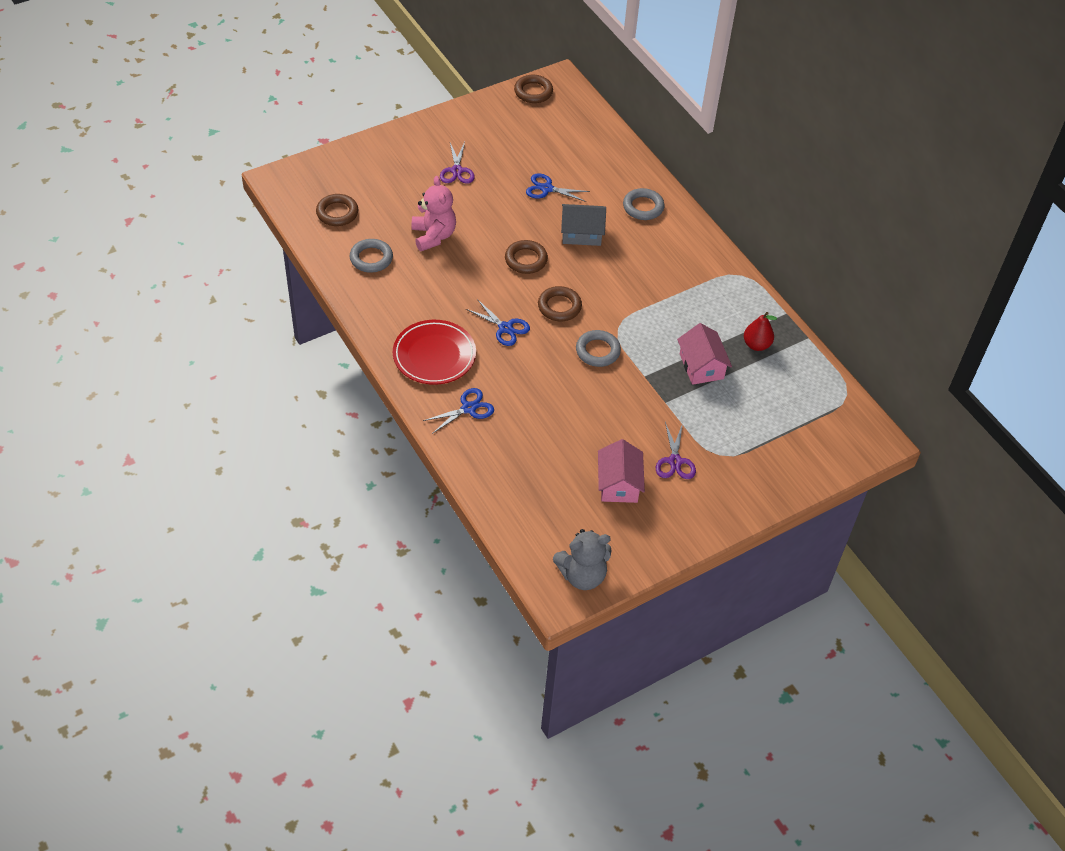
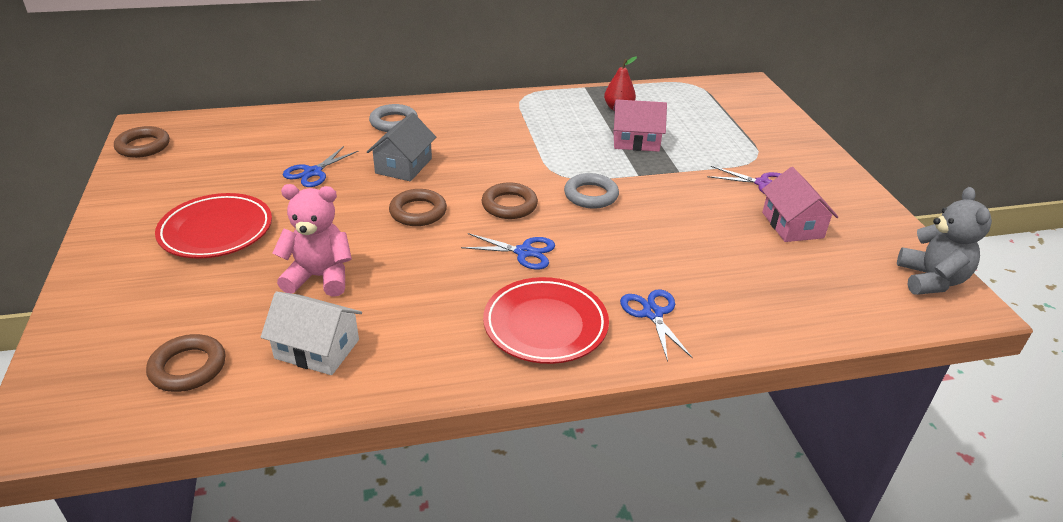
camera: 70 degrees left, 15 degrees down
(371, 258) = (317, 349): grey ring -> white house
(457, 171) = (216, 231): purple scissors -> red plate
(505, 328) = (524, 252): blue scissors -> blue scissors turned 45 degrees clockwise
(618, 484) = (792, 225): pink house -> pink house turned 60 degrees clockwise

